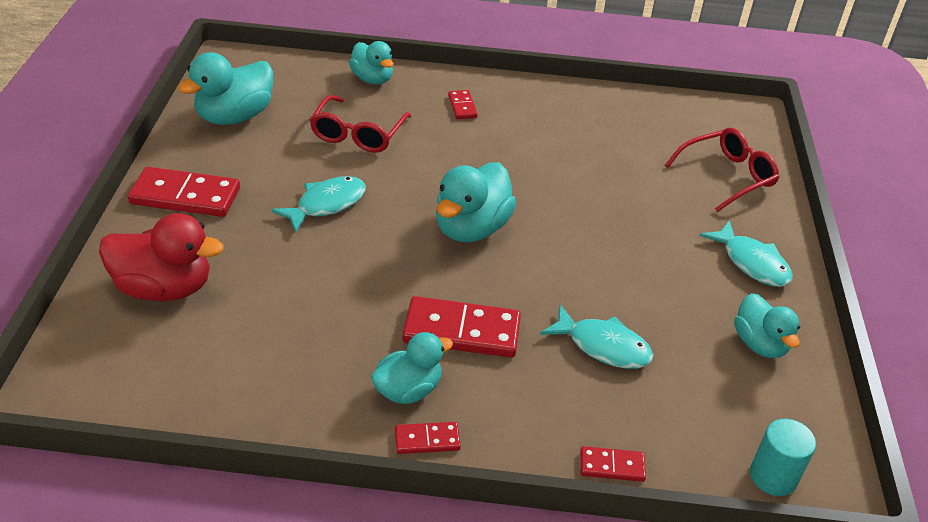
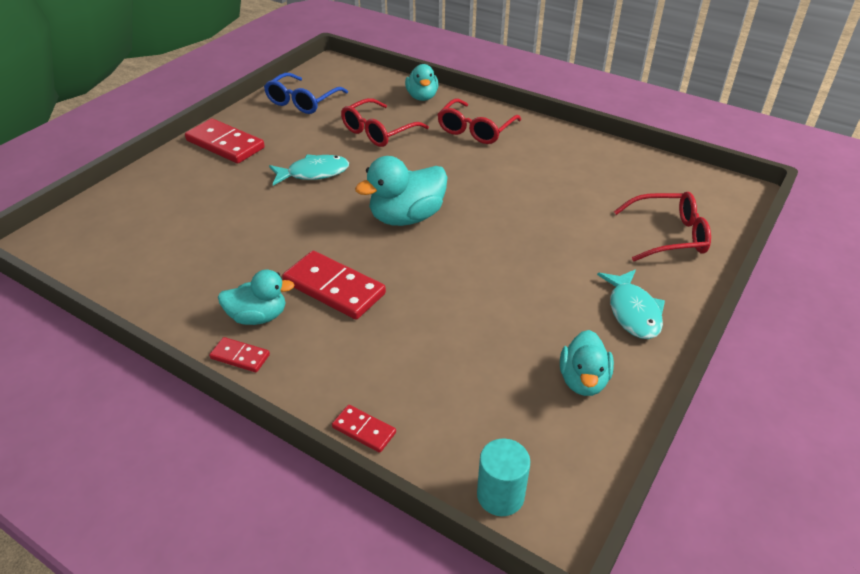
camera: 30 degrees right, 0 degrees up
(164, 288) = (160, 198): red duck -> none
(235, 117) = (302, 101): turquoise duck -> blue glasses
(462, 106) = (475, 130): red domino -> red glasses
(603, 346) = (437, 335): turquoise fish -> none

